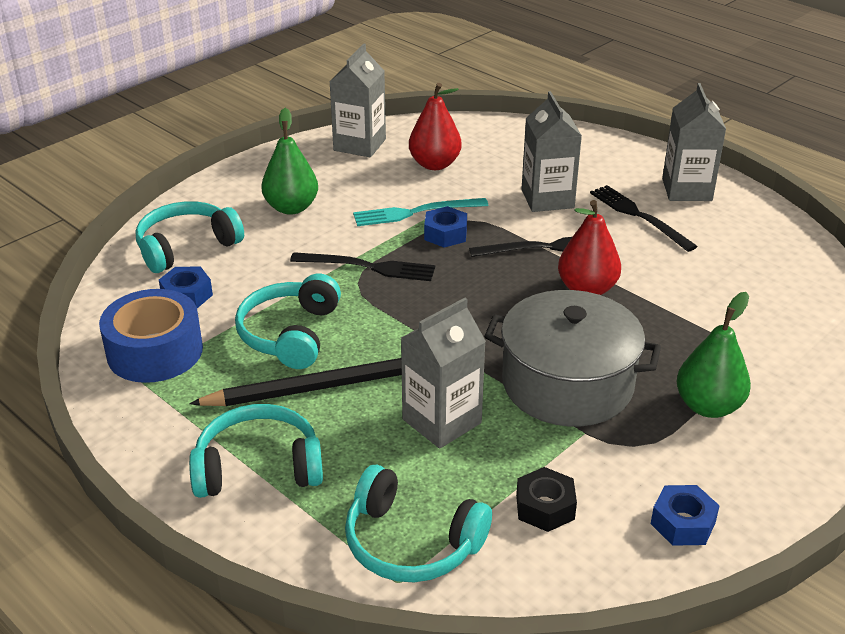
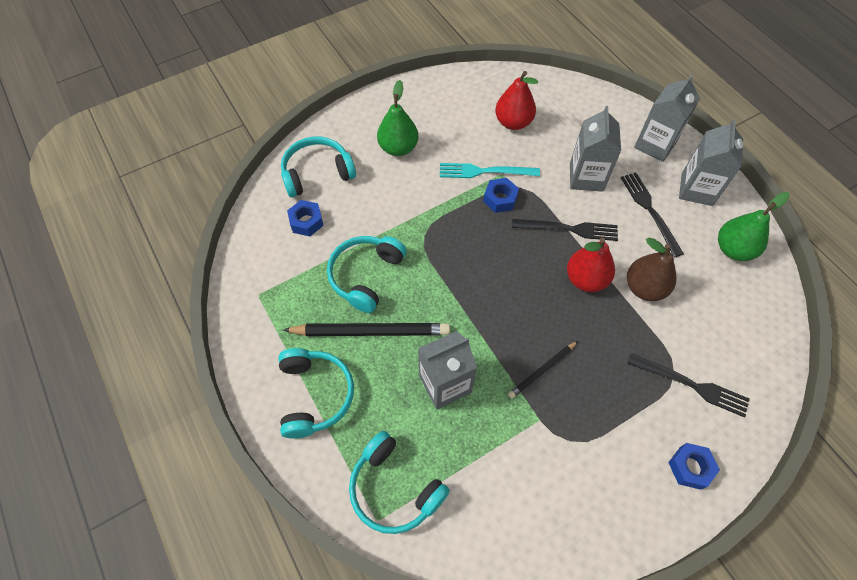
camera: 15 degrees right, 25 degrees up
(155, 351) = (274, 271): blue tape -> none
(258, 467) = (314, 395): turquoise headphones -> turquoise headphones turned 75 degrees clockwise
(359, 145) = (464, 90): grey carton -> grey carton (655, 144)
(367, 267) = (435, 221): black fork -> black fork (691, 385)
(545, 507) = (491, 481): black nut -> none
(567, 384) = (542, 370): grey pot -> black pencil
(663, 285) = (644, 288): none -> brown pear
(683, 523) = (580, 522): blue nut -> blue nut (690, 467)
(708, 406) = (636, 417): green pear -> green pear (733, 249)

